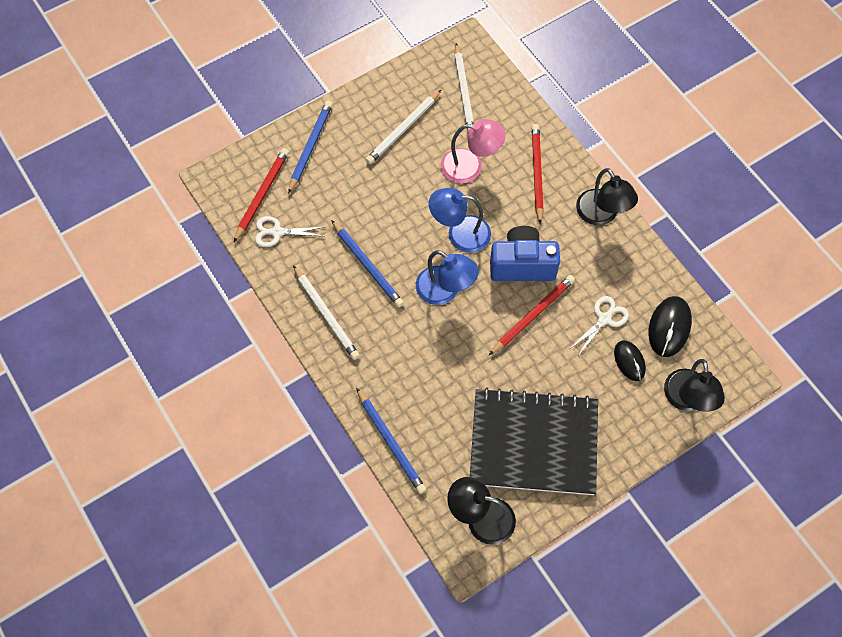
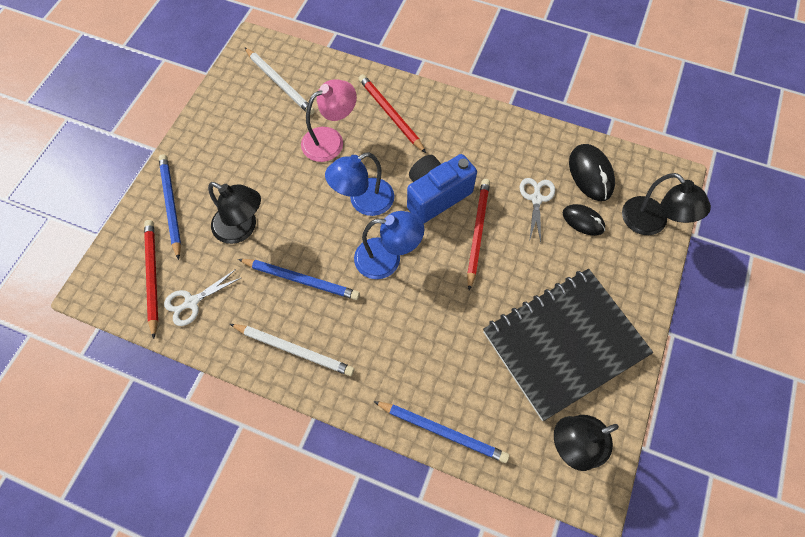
camera: 35 degrees left, 0 degrees up
(403, 129) = (248, 142): white pencil -> none
(601, 215) = (468, 117): black lamp -> black lamp (242, 228)

